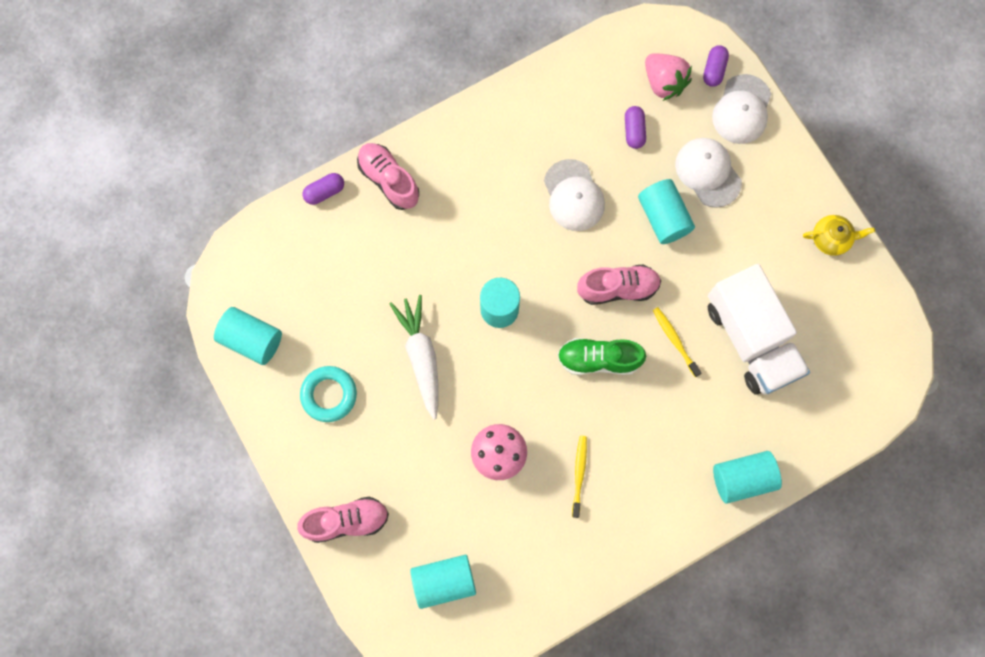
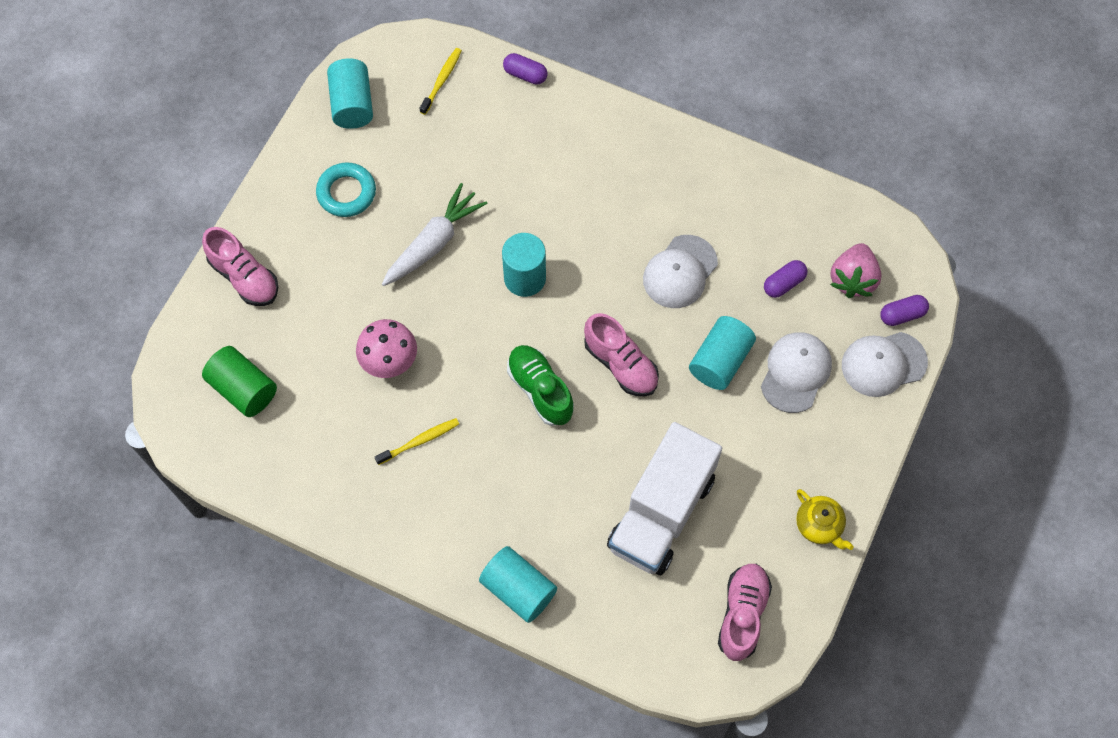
camera: 55 degrees right, 10 degrees down
(389, 180) = (575, 116): pink shoe -> pink shoe (742, 614)
(444, 581) = (243, 389): turquoise cylinder -> green cylinder
(675, 340) = (608, 445): yellow toothbrush -> yellow toothbrush (442, 80)

